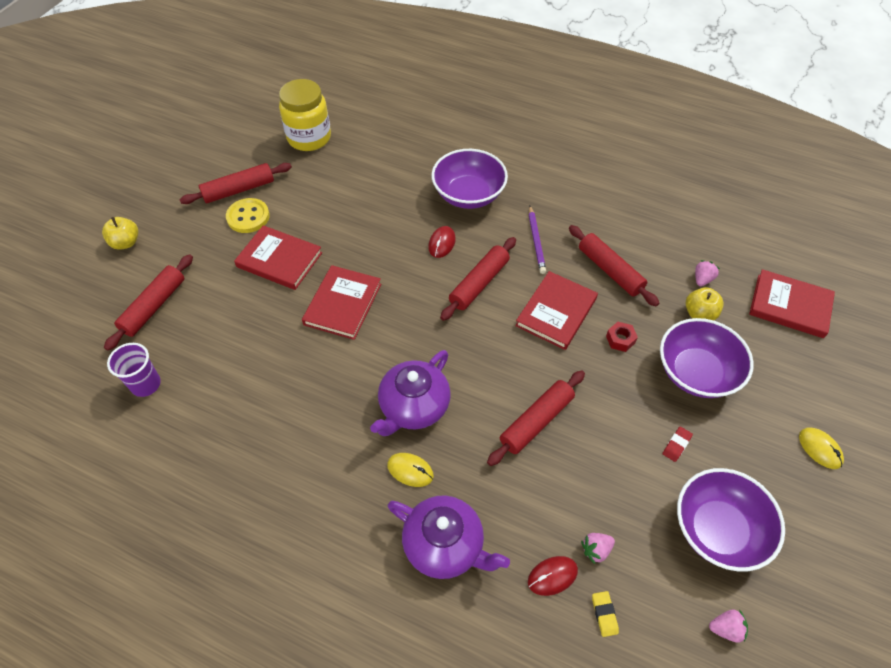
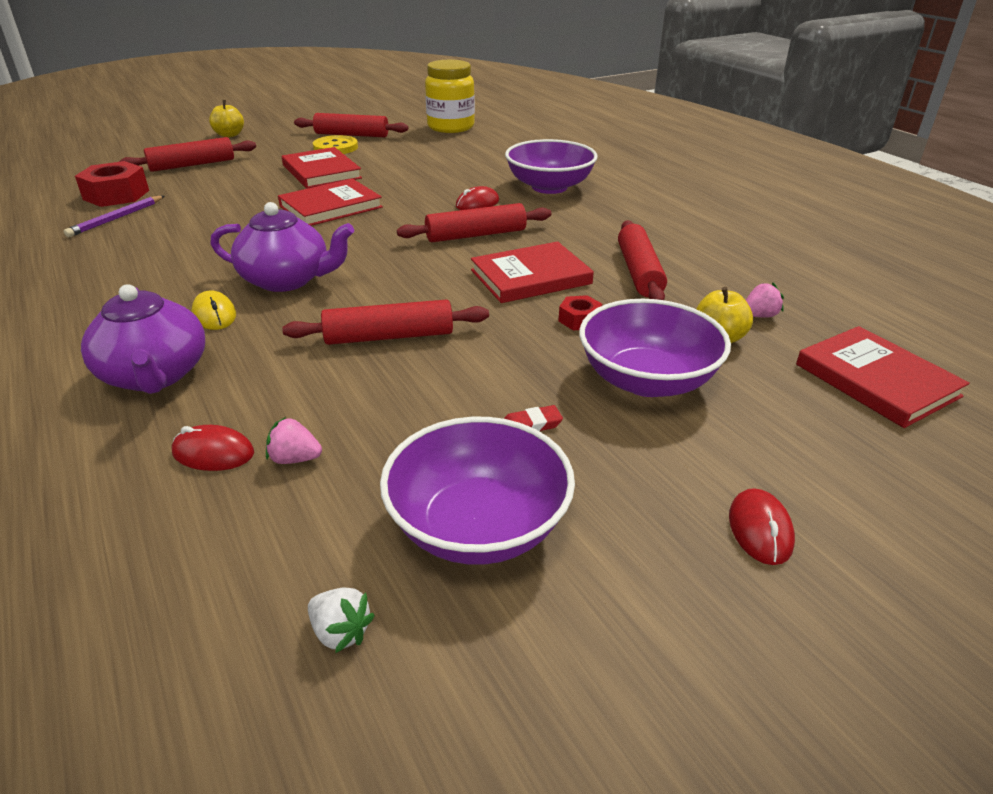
camera: 35 degrees right, 20 degrees down
(146, 384) = (116, 195): purple cup -> red nut
(413, 407) = (287, 280): purple teapot -> purple teapot turned 150 degrees counterclockwise
(536, 241) = (579, 230): purple pencil -> purple pencil (116, 218)
(604, 614) = (213, 518): yellow eraser -> none
(726, 628) = (340, 632): pink strawberry -> white strawberry
(820, 449) = (760, 530): yellow mouse -> red mouse

